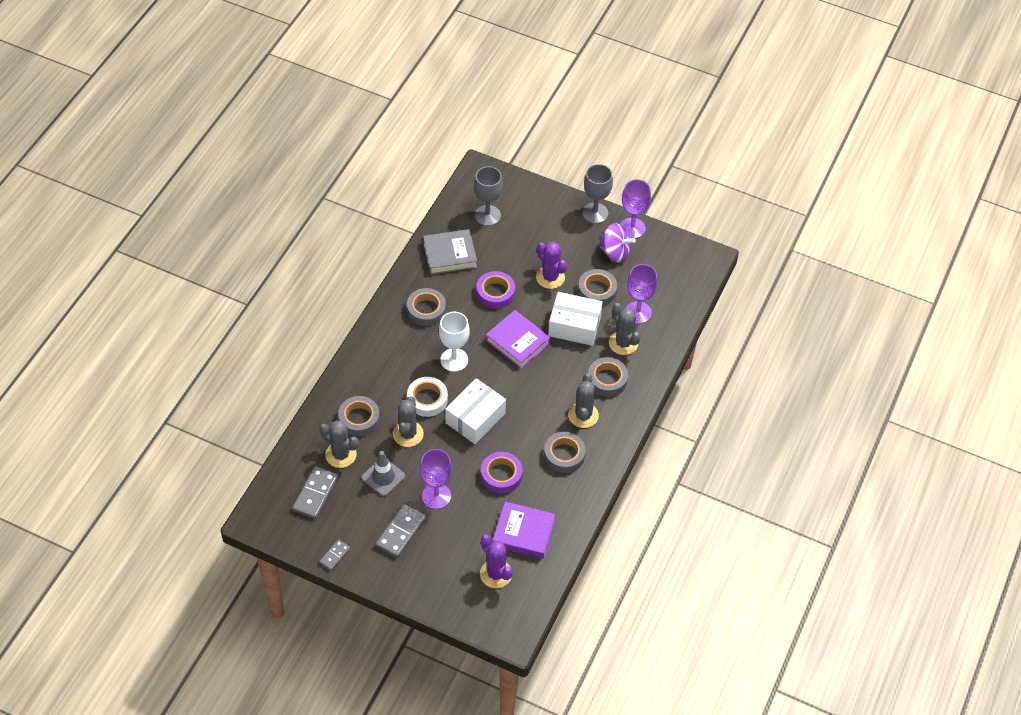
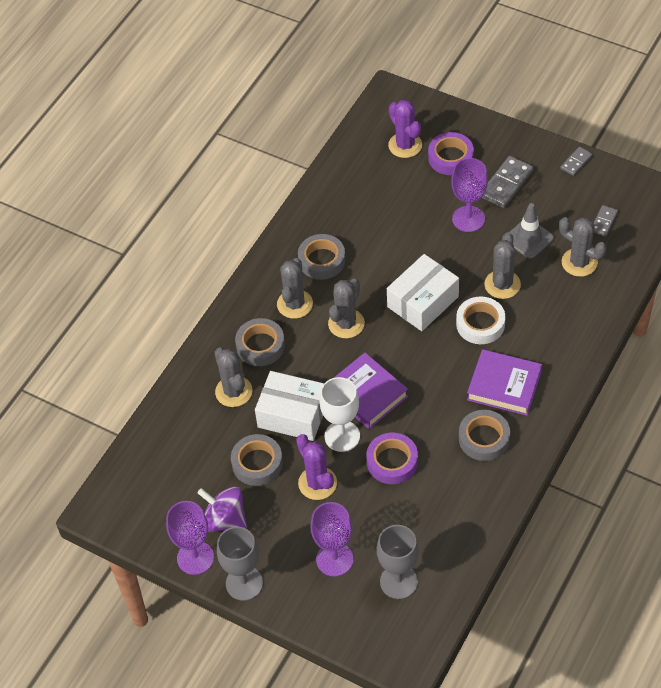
camera: 170 degrees left, 0 degrees up
(315, 494) = (604, 222): grey domino -> grey domino, size x0.58
(359, 419) = (561, 302): grey tape -> none
(450, 255) = (453, 519): grey book -> none
(454, 360) = (447, 372): white goblet -> white goblet (342, 436)
(501, 475) = (395, 240): purple tape -> purple tape (450, 158)
(523, 533) = (373, 183): purple book -> purple book (504, 386)
(538, 399) = (346, 323): none -> grey cactus
(638, 312) = (208, 432): purple goblet -> purple goblet (334, 559)

